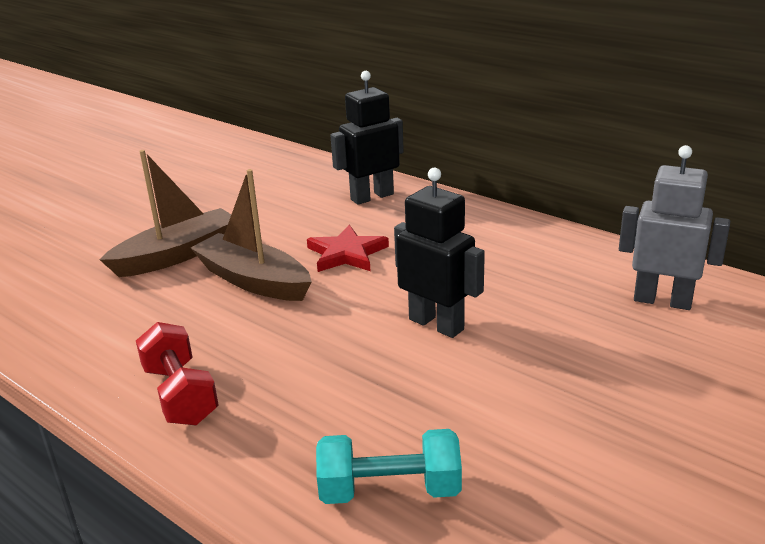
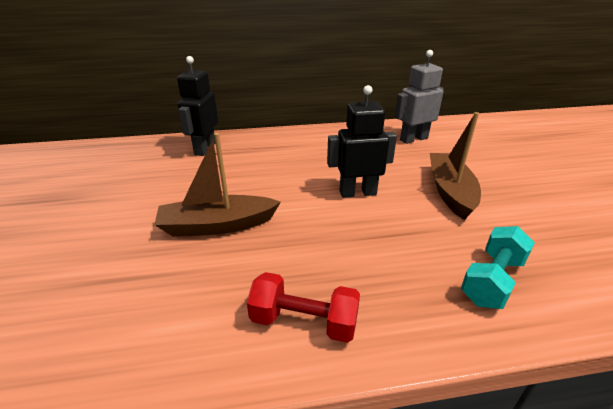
camera: 50 degrees left, 5 degrees up
(177, 255) = (126, 240): brown boat -> brown boat (450, 191)
(347, 254) = (247, 183): red star -> none

